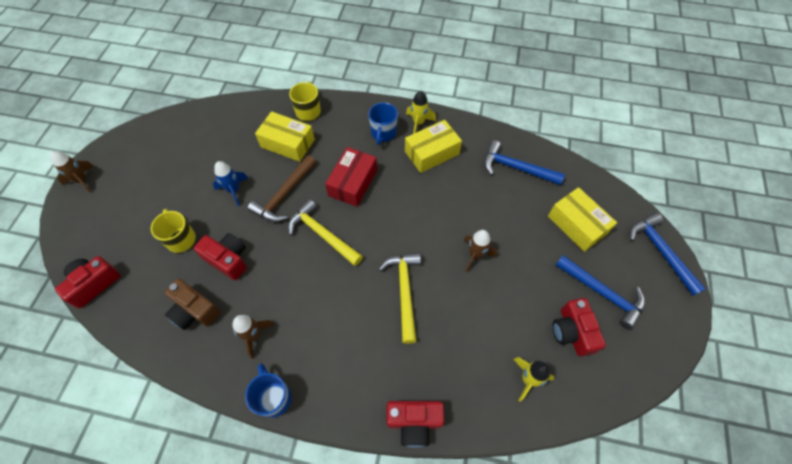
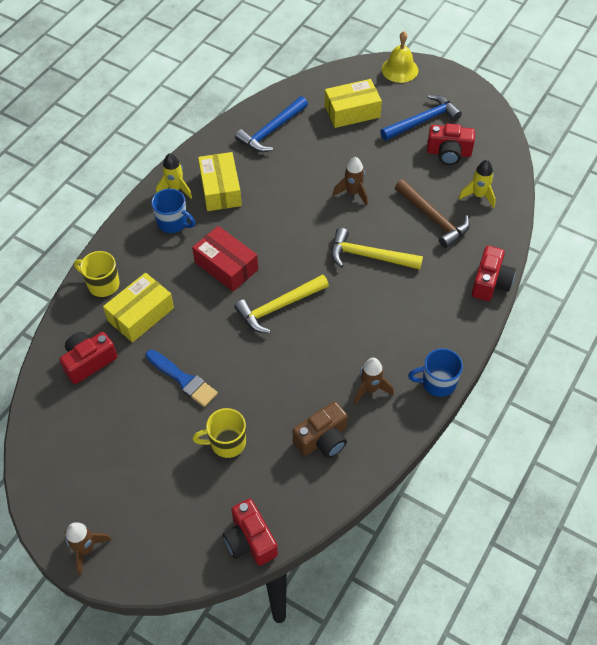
camera: 70 degrees left, 5 degrees down
(228, 259) = (273, 399): red camera -> red camera (89, 361)
(234, 190) = (183, 380): blue rocket -> blue brush
(284, 195) = (212, 332): brown hammer -> brown hammer (433, 218)
(661, 251) = (399, 69): blue hammer -> yellow bell

